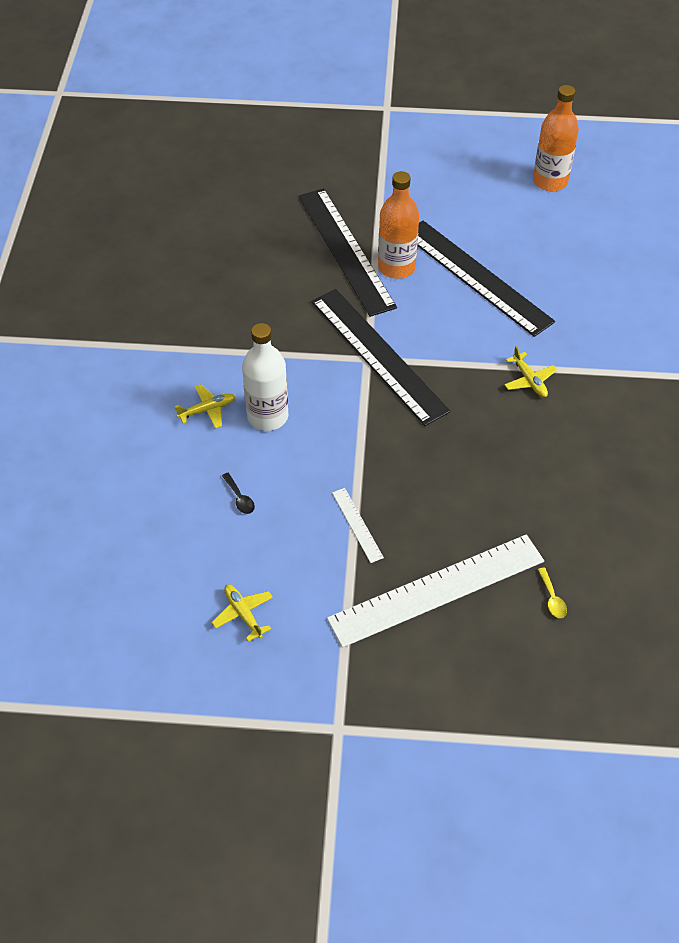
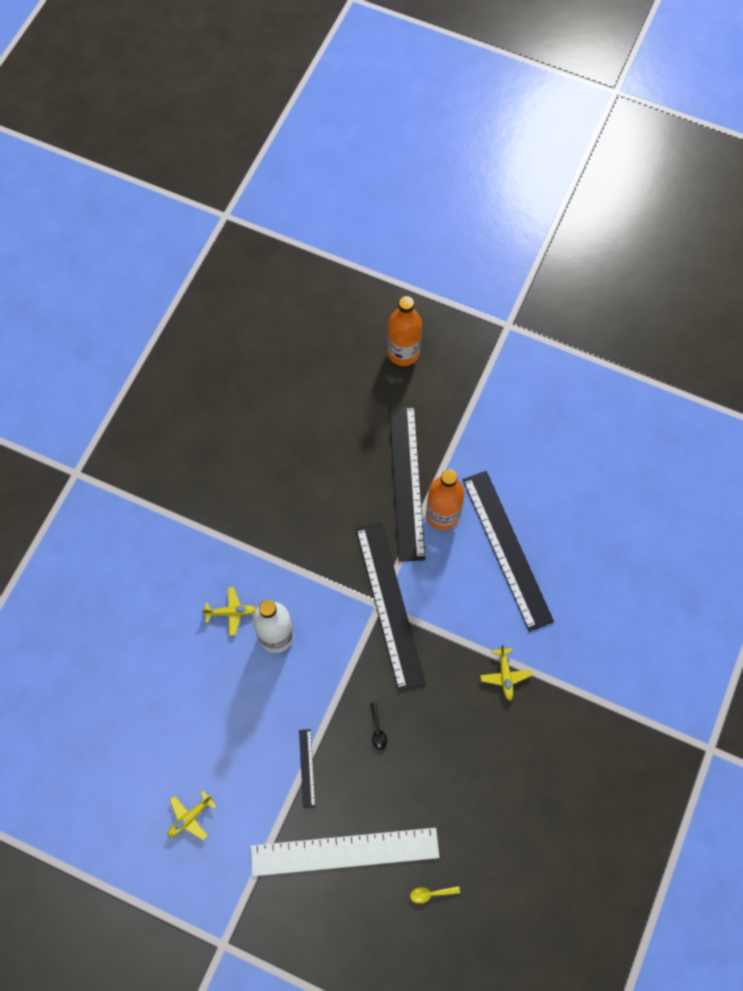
camera: 20 degrees right, 15 degrees up
(239, 498) = (225, 709): black spoon -> black spoon (377, 730)
(243, 614) = (190, 817): yellow plane -> yellow plane turned 120 degrees counterclockwise
(357, 525) = (307, 768): white ruler -> black ruler
(550, 181) = (619, 462): orange bottle -> orange bottle (403, 353)
(552, 598) = (430, 894): yellow spoon -> yellow spoon turned 75 degrees clockwise

